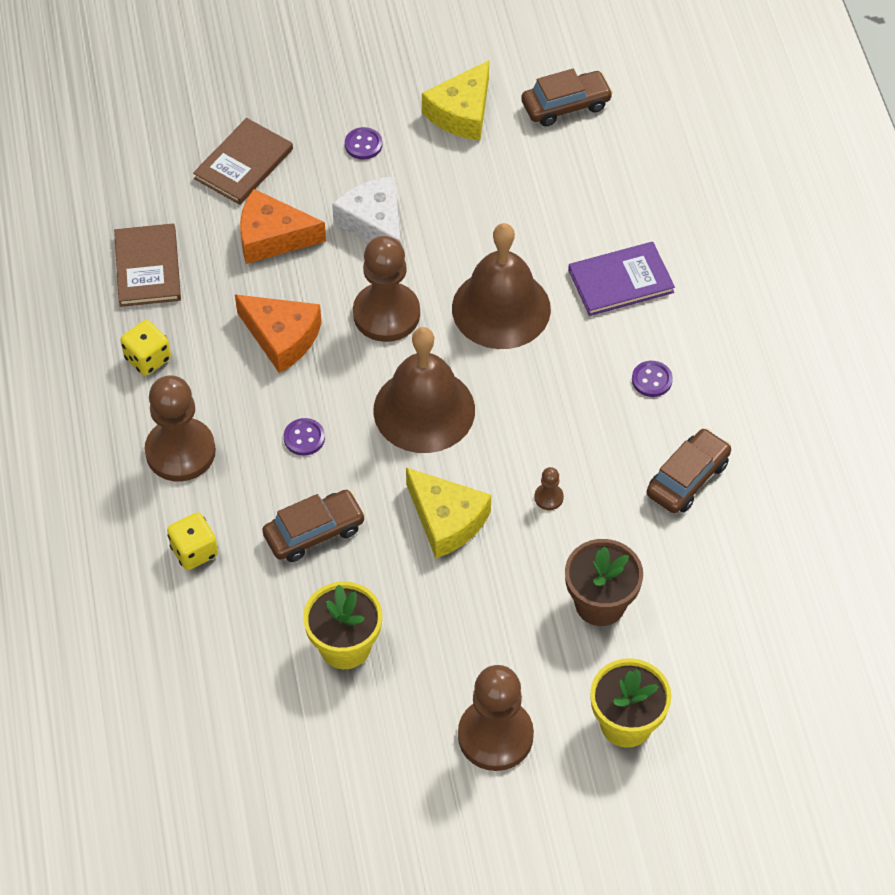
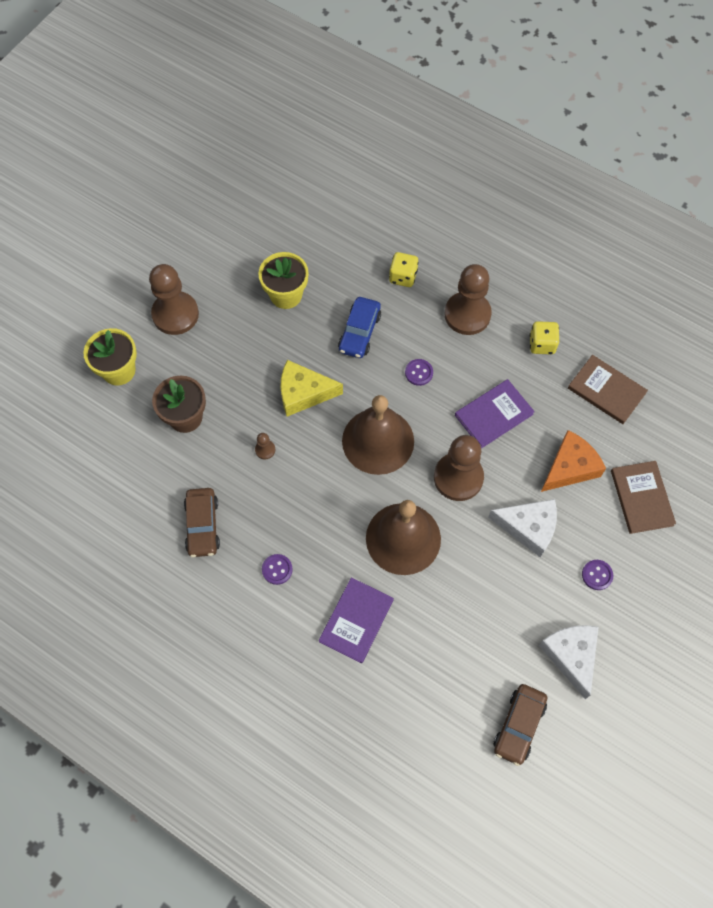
camera: 135 degrees right, 10 degrees up
(282, 337) = (494, 415): orange cheese -> purple book
(314, 532) = (359, 332): brown car -> blue car
(462, 112) = (571, 656): yellow cheese -> white cheese

